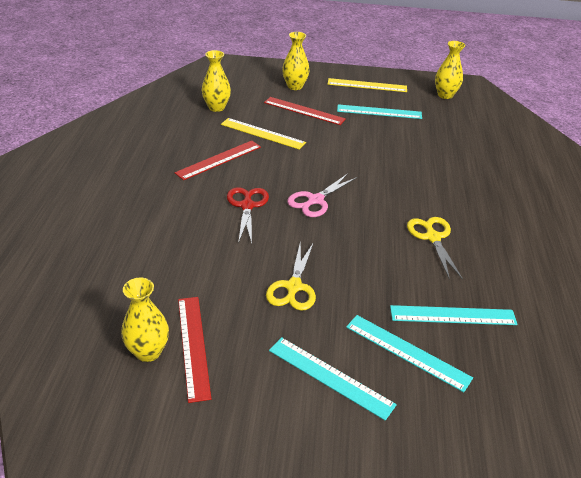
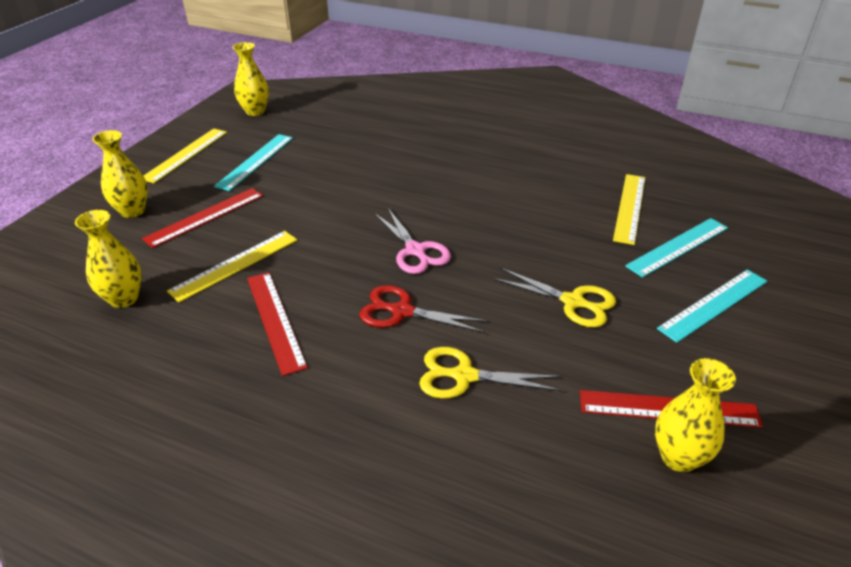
camera: 70 degrees left, 0 degrees up
(432, 237) = (512, 188): yellow scissors -> yellow scissors (464, 376)
(453, 315) = (629, 207): turquoise ruler -> yellow ruler

